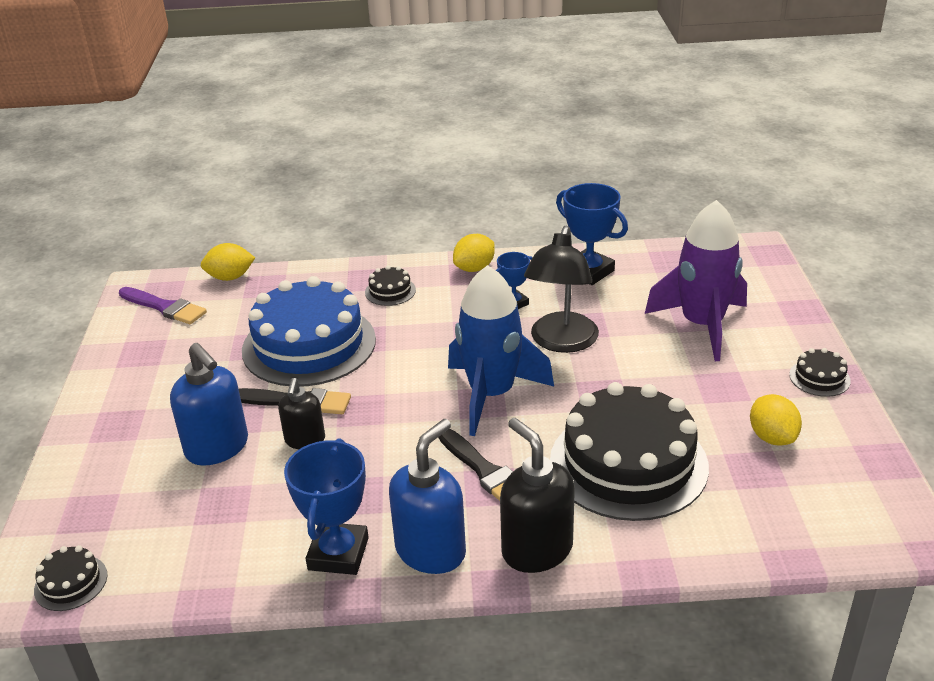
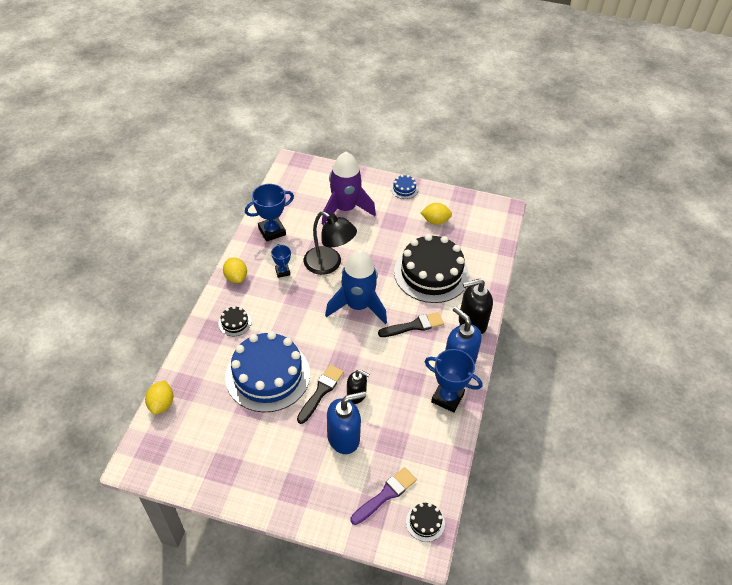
camera: 75 degrees left, 15 degrees up
(165, 307) = (175, 448): purple brush -> purple brush (385, 495)
(819, 378) = (404, 189): black cake -> blue cake

